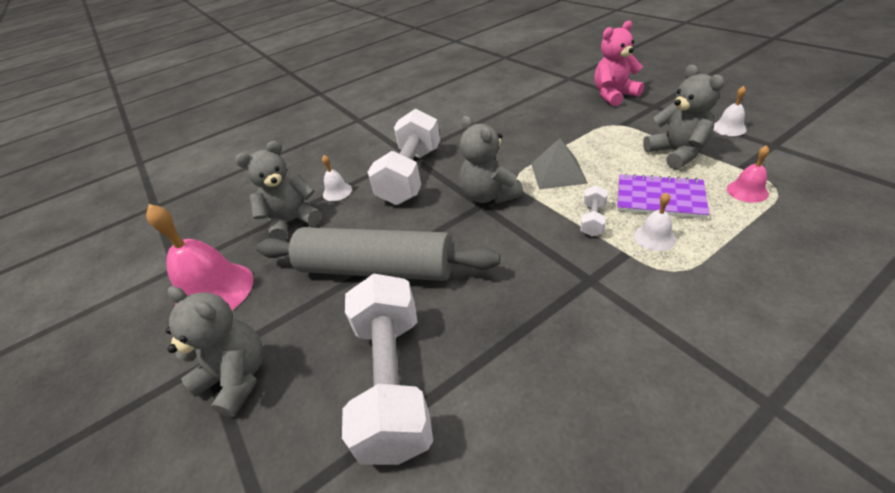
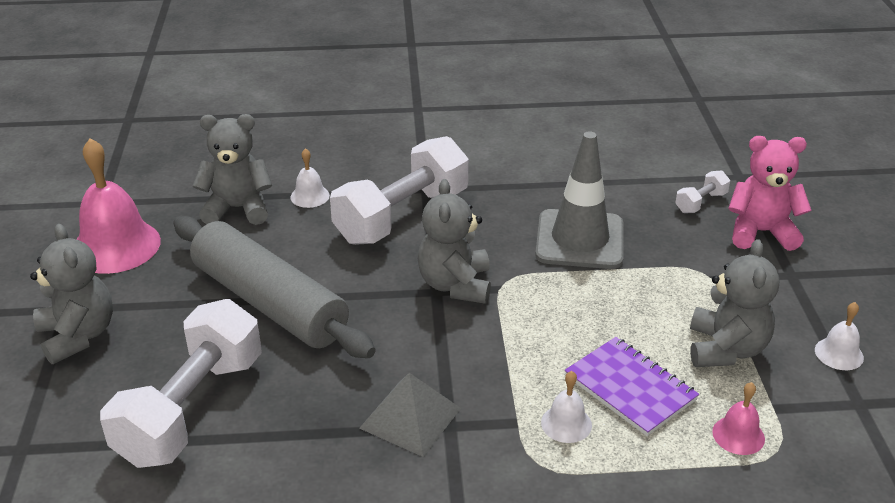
camera: 25 degrees right, 5 degrees down
(530, 139) = (579, 240): none -> grey traffic cone
(558, 173) = (559, 299): grey pyramid -> grey pyramid (410, 418)
(592, 219) = (528, 370): white dumbbell -> white dumbbell (700, 202)

